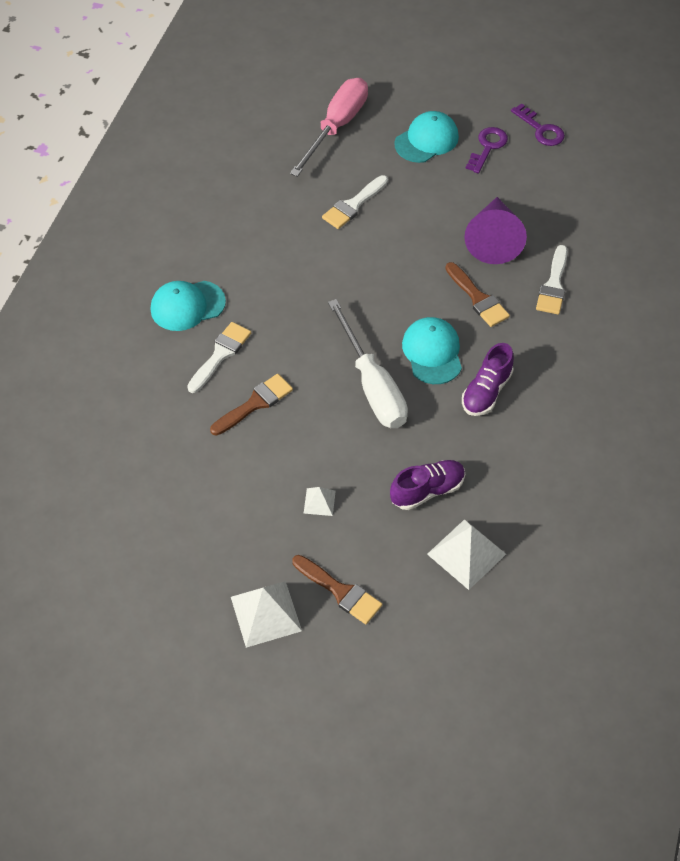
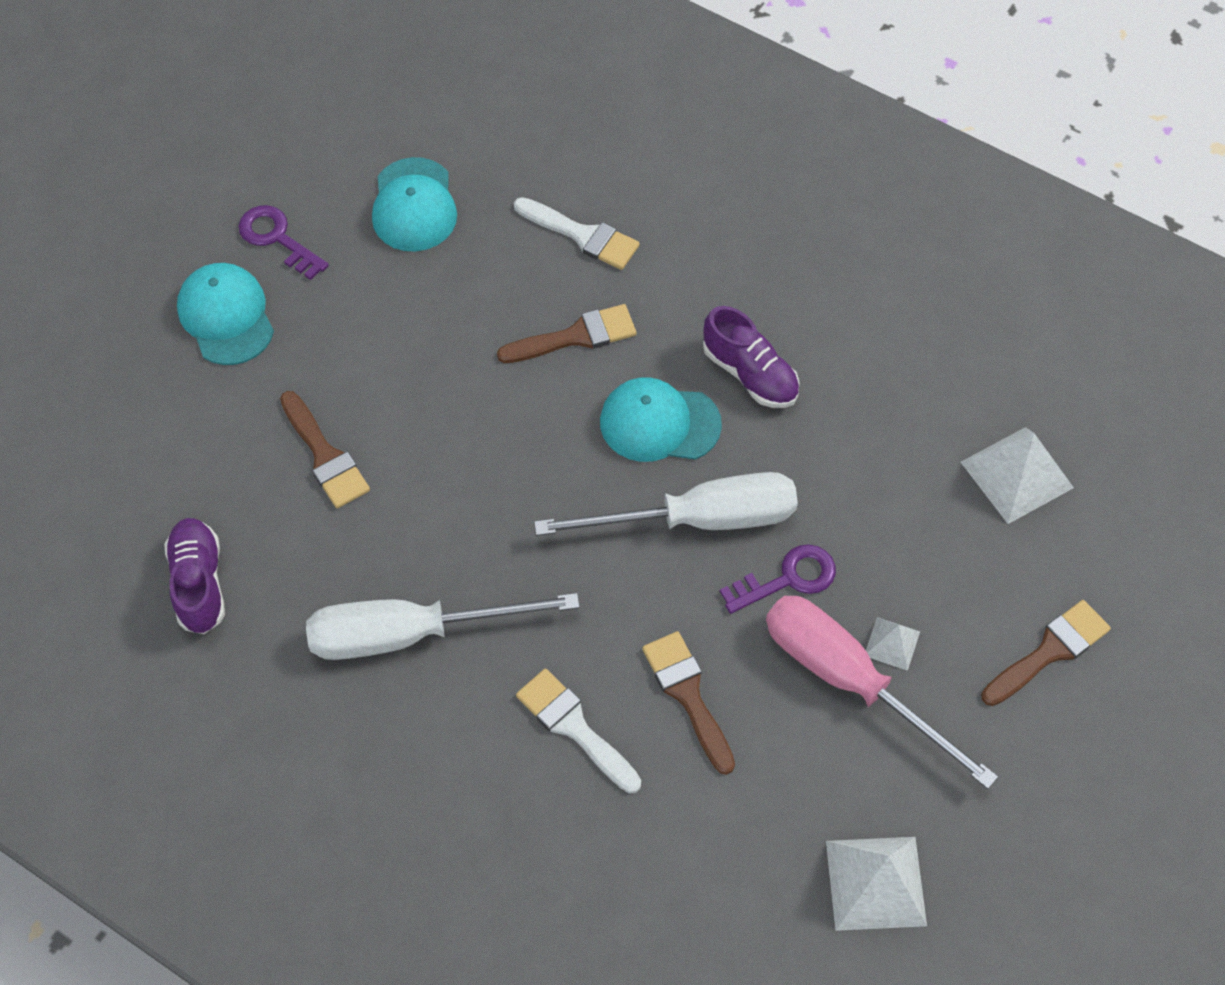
camera: 75 degrees left, 5 degrees up
(187, 306) = (454, 759): turquoise cap -> turquoise cap (414, 205)
(256, 269) = (411, 633): none -> white screwdriver
(266, 613) = (1070, 761): white pyramid -> white pyramid (876, 882)
(336, 127) = (138, 438): pink screwdriver -> pink screwdriver (850, 680)
(353, 205) = (325, 456): white brush -> brown brush
(427, 490) = (903, 495): purple shoe -> purple shoe (199, 583)
(494, 239) = (469, 284): purple cone -> none
(540, 129) = (270, 160): purple key -> purple key (787, 579)

